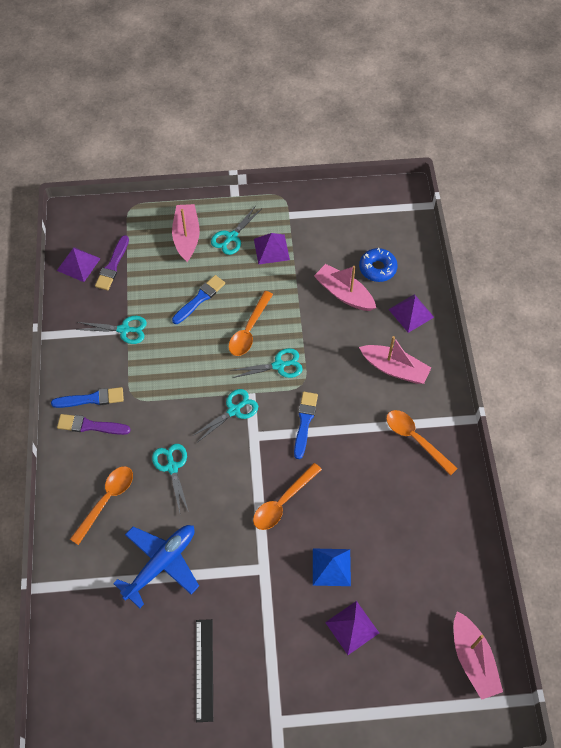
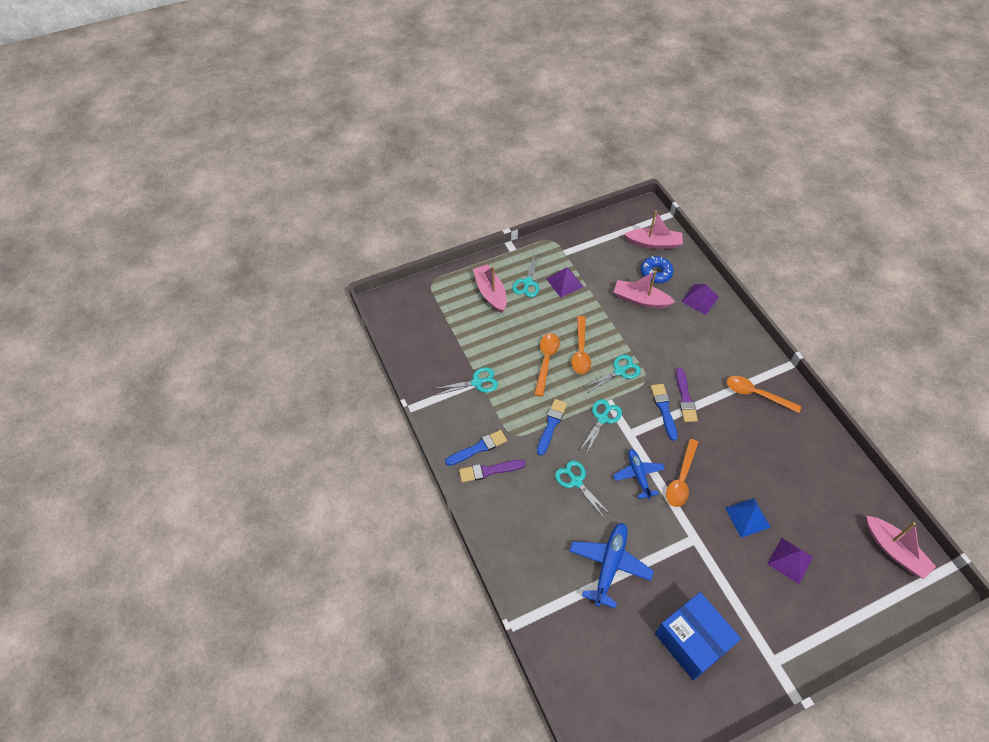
camera: 20 degrees left, 5 degrees down
(78, 264) = (410, 341): purple pyramid -> none
(107, 500) = (535, 528): orange spoon -> orange spoon (546, 361)
(112, 265) = (440, 334): purple brush -> purple brush (685, 398)
(200, 299) = (527, 338): blue brush -> blue brush (551, 425)
(204, 669) = (692, 640): black ruler -> blue box
(239, 482) = (638, 475): none -> blue plane
(394, 369) = (710, 345): pink boat -> pink boat (654, 243)

